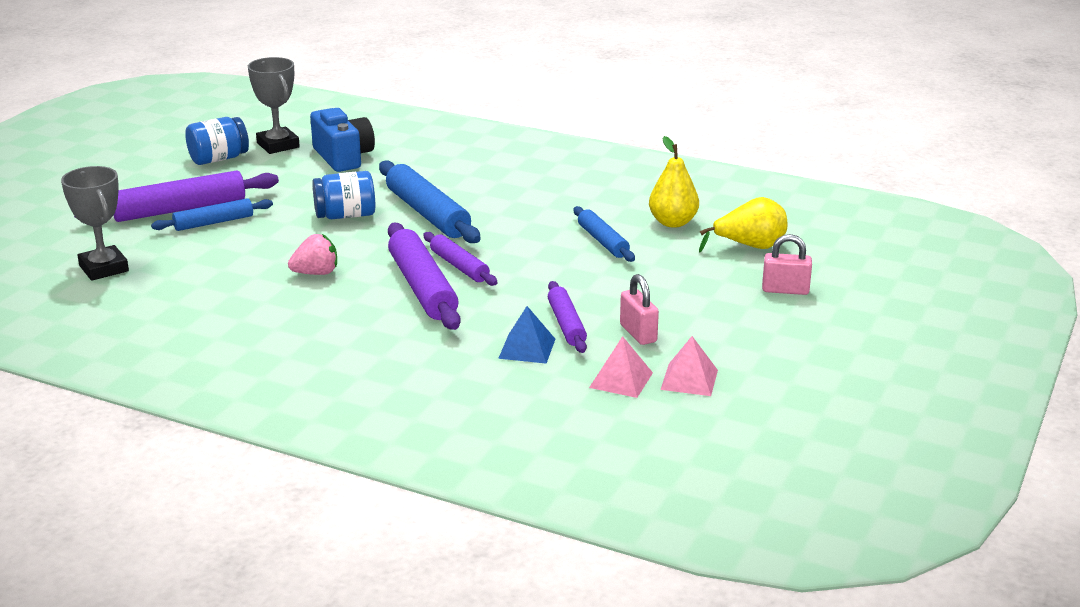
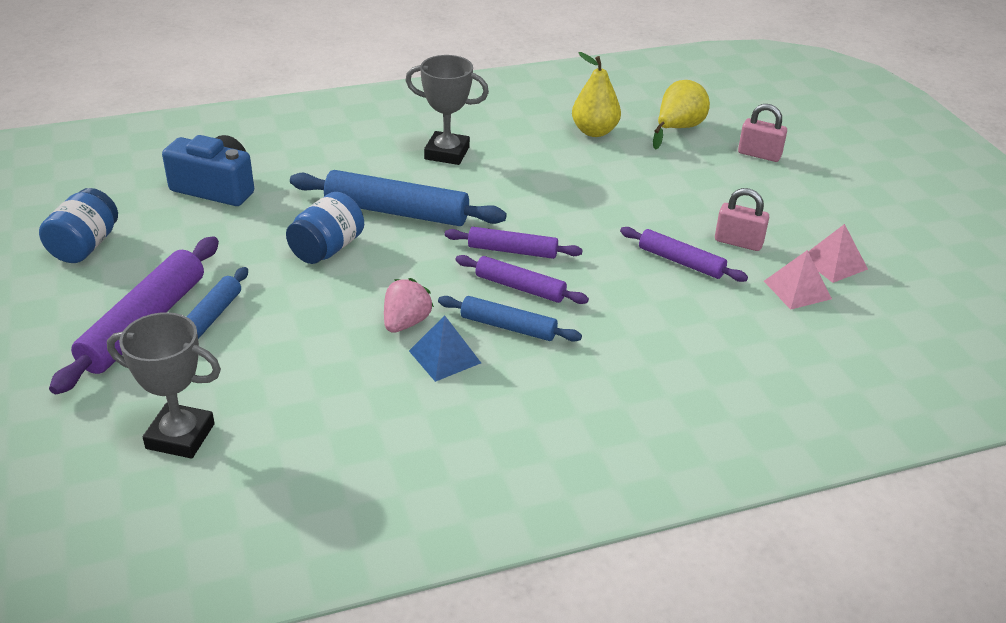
camera: 45 degrees left, 10 degrees up
(278, 145) = (124, 203): grey trophy -> grey trophy (447, 153)
(423, 288) = (520, 287): purple rolling pin -> purple rolling pin, size x0.59
(527, 348) = (693, 300): blue pyramid -> blue pyramid (444, 356)
(602, 241) = (576, 172): blue rolling pin -> blue rolling pin (508, 327)
(785, 290) = (759, 154): pink padlock -> pink padlock turned 60 degrees clockwise

